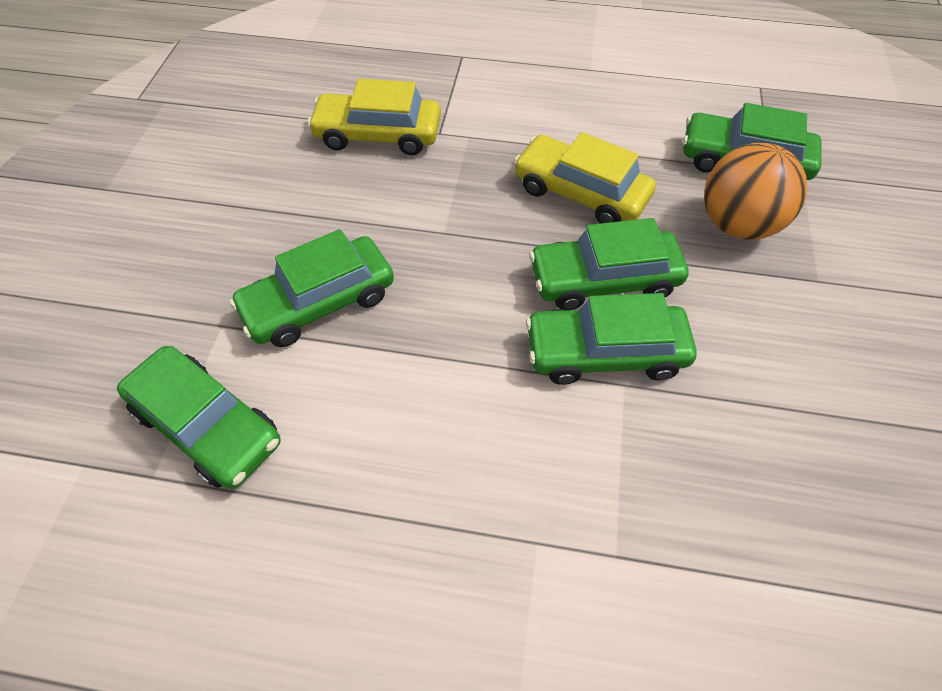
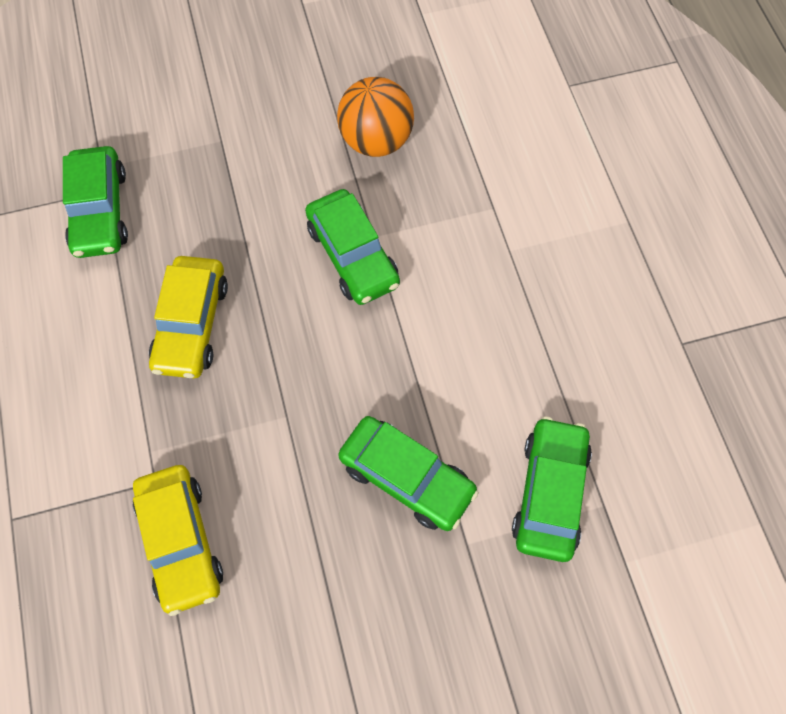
camera: 115 degrees left, 10 degrees up
(604, 280) = (284, 276): green car -> none
(737, 224) = (182, 201): orange ball -> orange ball (376, 140)

